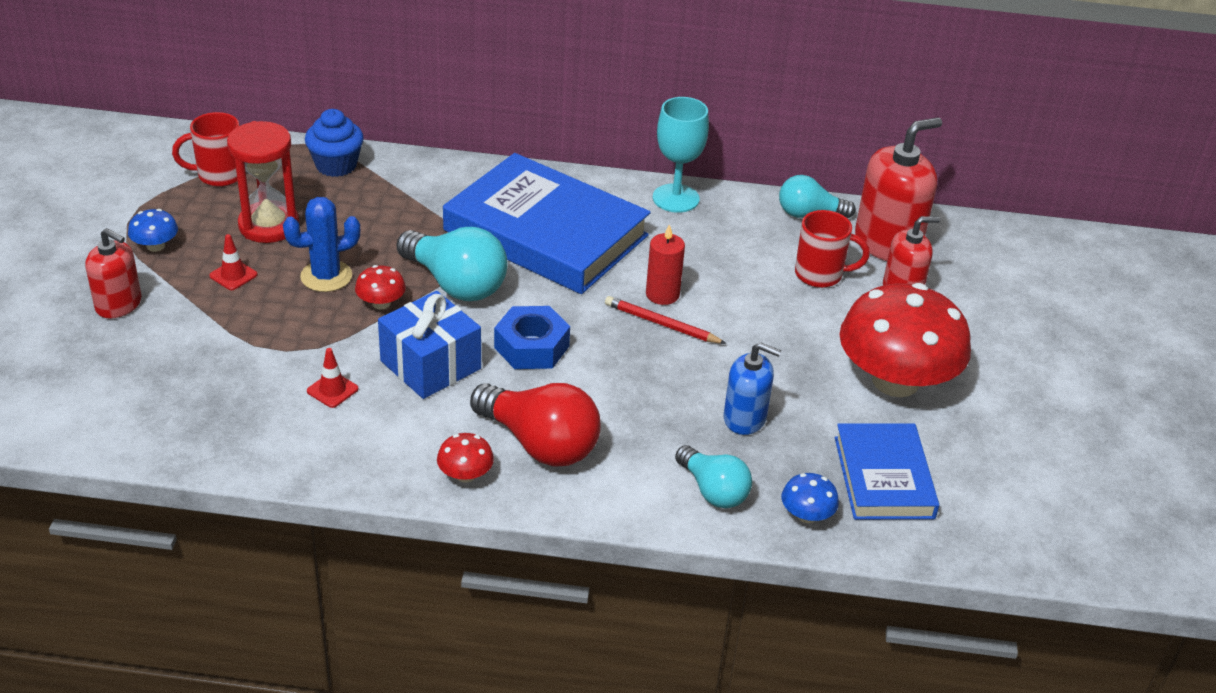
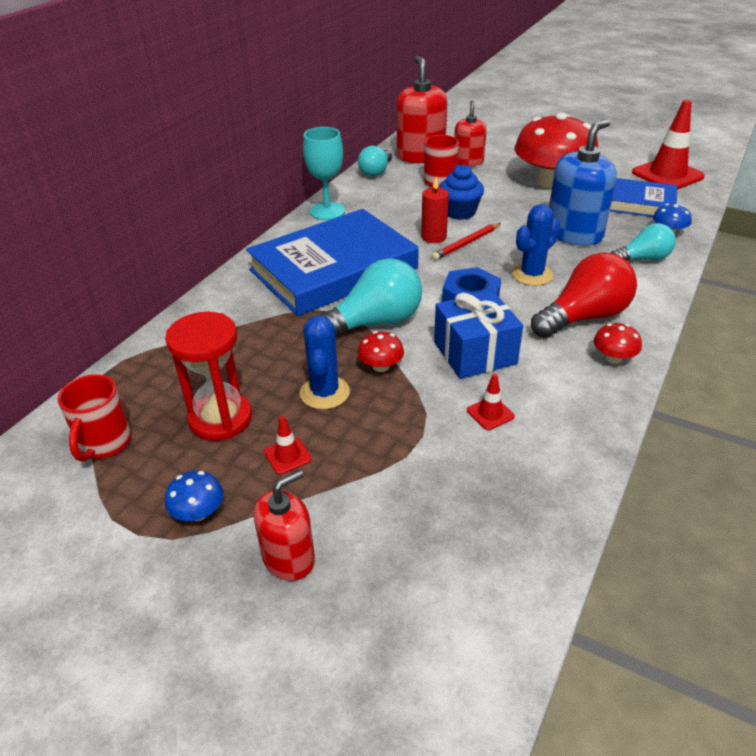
camera: 65 degrees left, 0 degrees up
(336, 165) = (155, 360): blue cupcake -> blue cupcake (459, 212)
(615, 390) = (532, 275): none -> blue cactus
(745, 418) = (574, 234): blue soap dispenser -> blue soap dispenser, size x1.62
(1013, 510) = (667, 175): none -> red traffic cone

